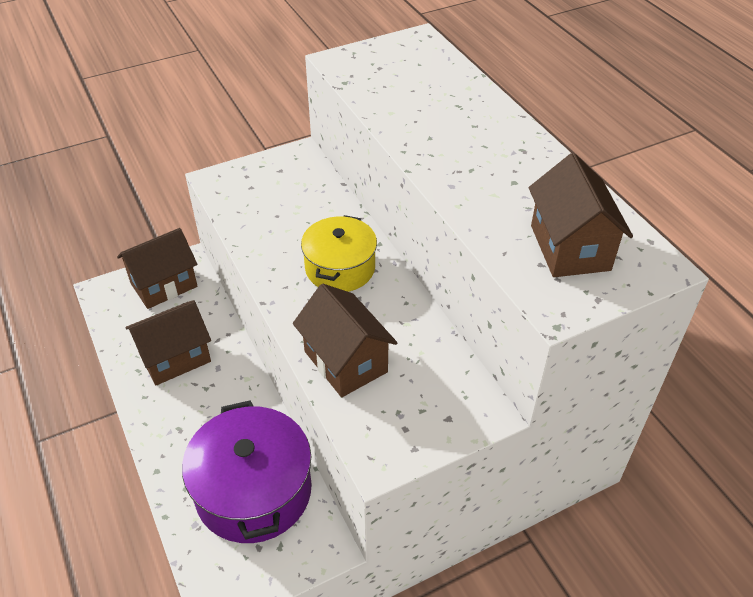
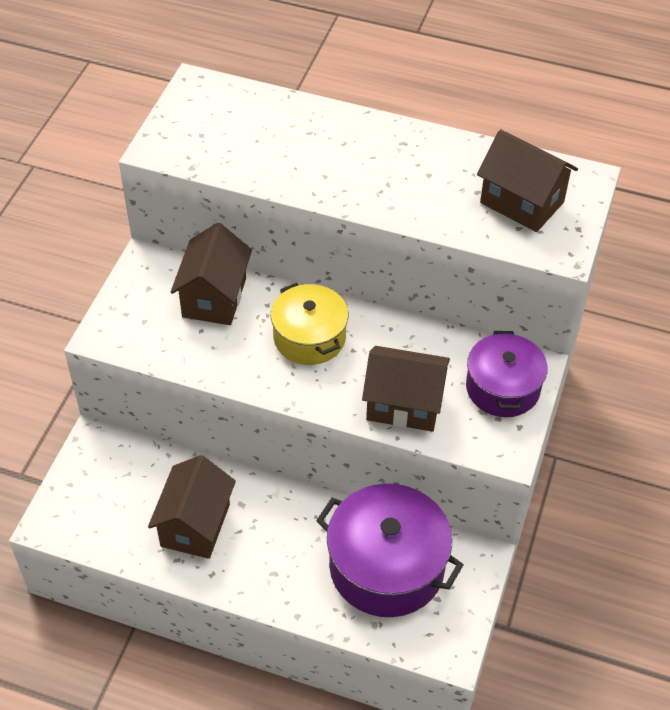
camera: 45 degrees left, 5 degrees up
(164, 285) = (100, 475): brown house -> brown house (214, 297)
(438, 409) = (503, 388): none -> purple pot

